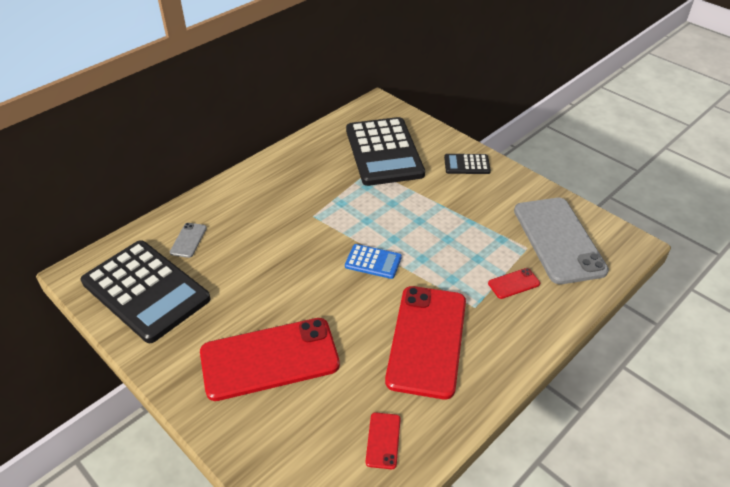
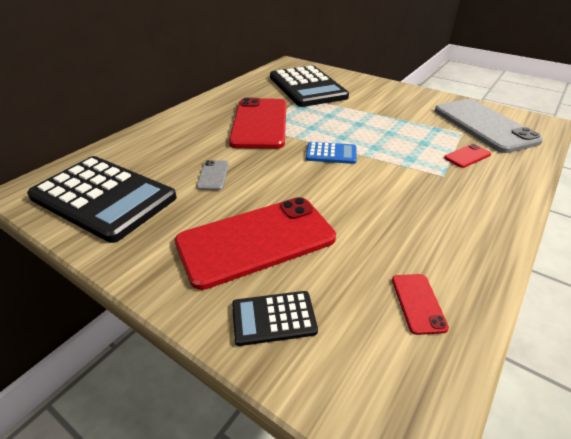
camera: 10 degrees left, 5 degrees down
(188, 240) = (144, 155): grey phone -> grey phone (213, 175)
(427, 340) = (414, 206): red phone -> red phone (260, 123)
(467, 164) = (379, 89): black calculator -> black calculator (273, 318)

